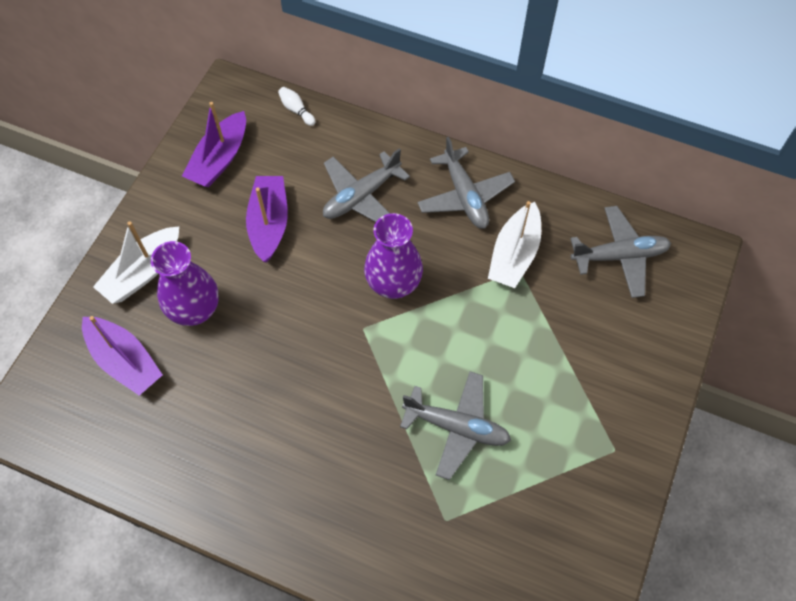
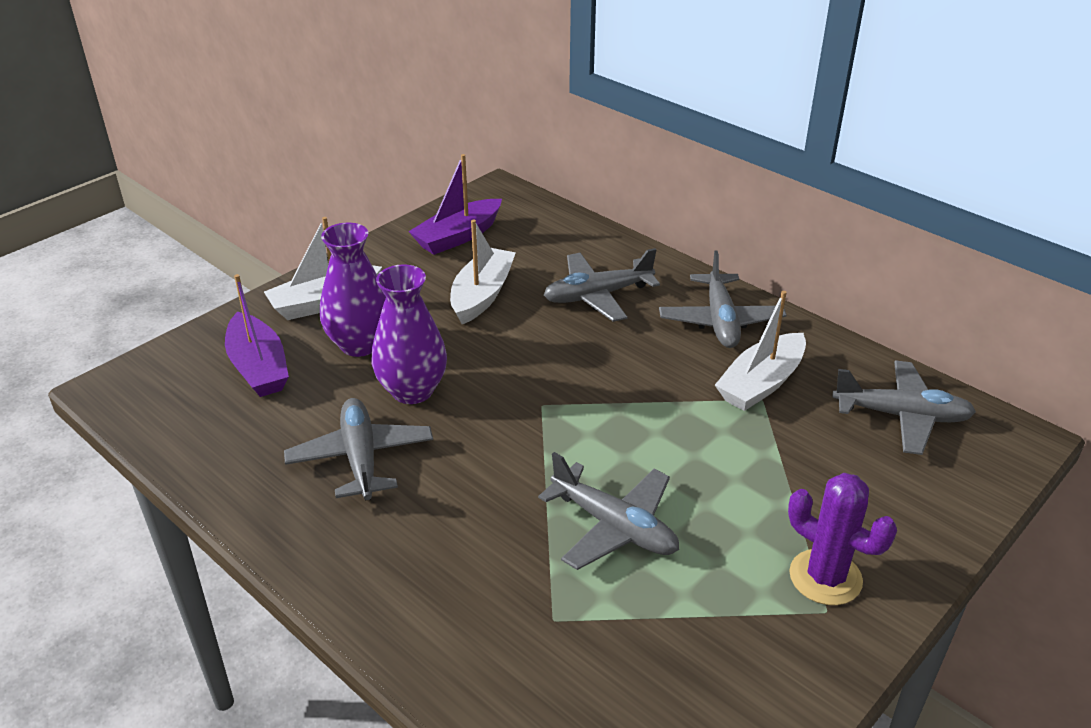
camera: 20 degrees right, 25 degrees down
(251, 426) = (361, 458): none -> grey plane
(269, 223) = (482, 295): purple boat -> white boat
(296, 110) = (560, 218): white bowling pin -> none
(393, 284) = (598, 375): purple vase -> purple vase (412, 391)
(607, 422) = (825, 577): none -> purple cactus

